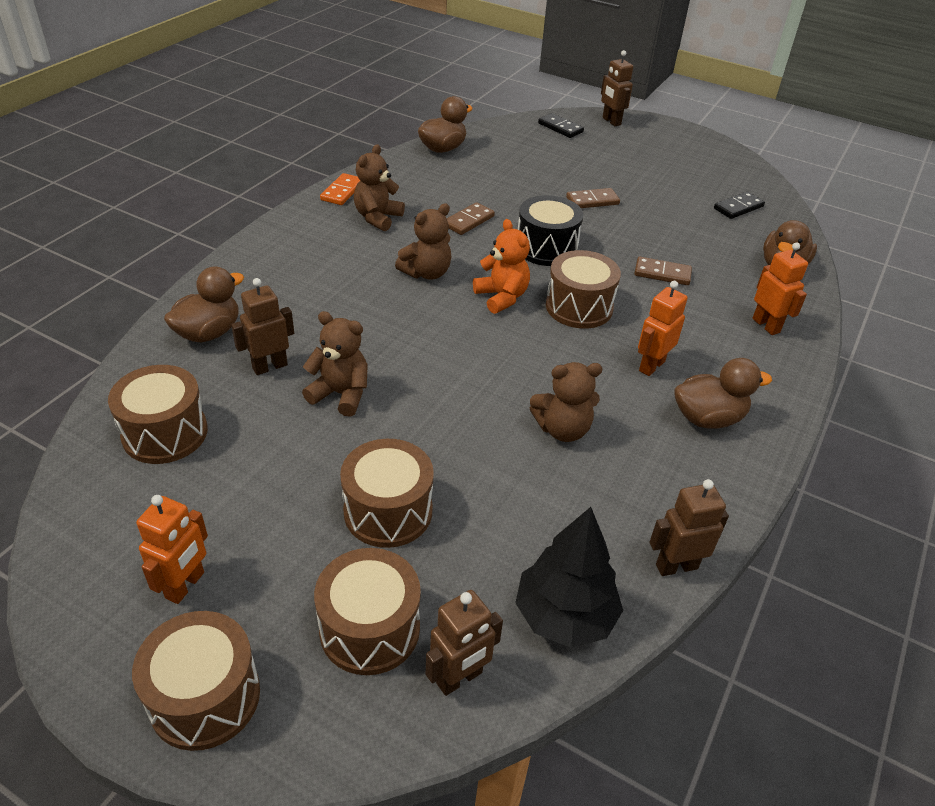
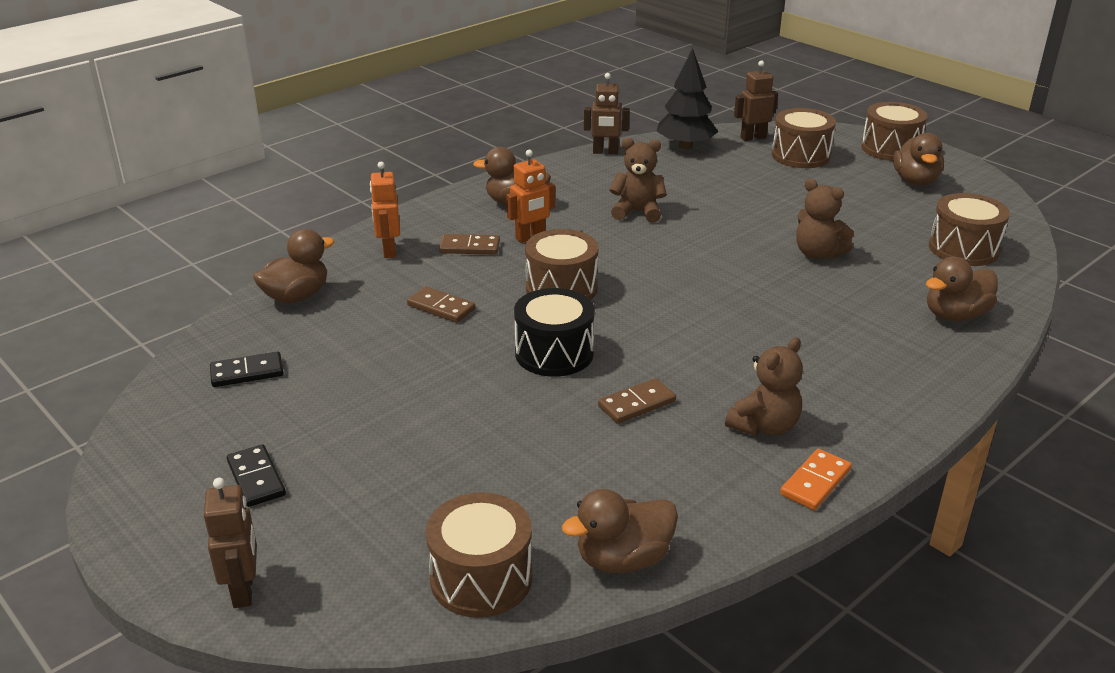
camera: 160 degrees left, 10 degrees down
(185, 585) = (915, 181): orange robot -> brown duck
(269, 366) = (885, 280): brown robot -> none
(388, 511) = (784, 192): brown drum -> brown drum (481, 578)
(426, 273) = (714, 344): brown teddy bear -> none
(501, 297) = (638, 308): orange teddy bear -> none
(560, 128) = (362, 586): black domino -> black domino (256, 478)
(592, 201) = (440, 411): brown domino -> brown domino (469, 247)

